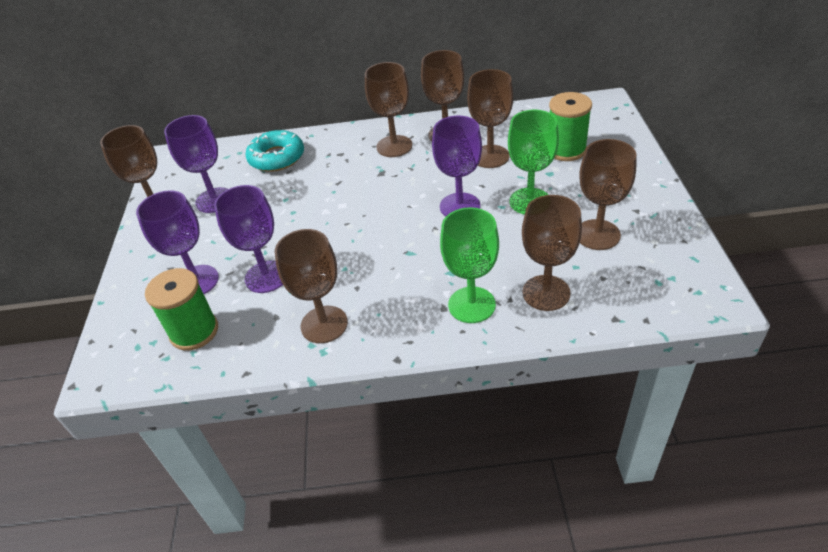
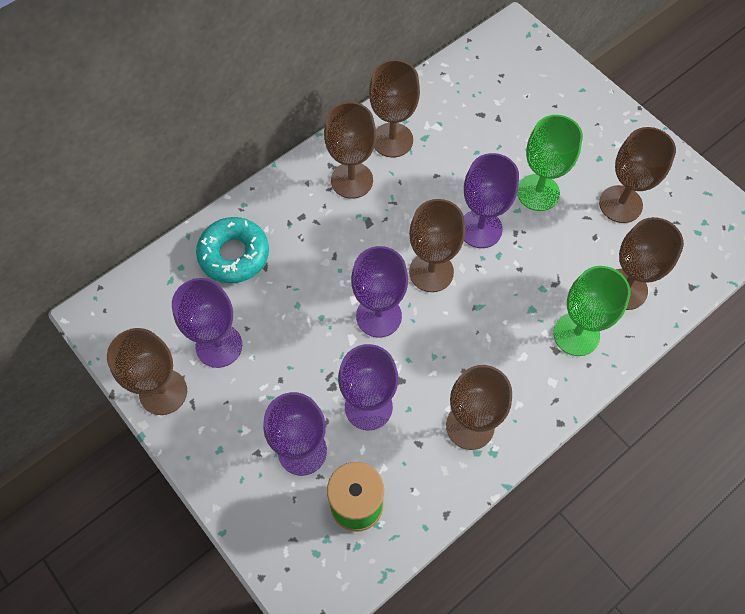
camera: 40 degrees left, 20 degrees up
(331, 227) = (379, 316): none -> purple goblet
(490, 156) = (460, 151): brown goblet -> brown goblet (431, 272)
(566, 150) = (523, 111): green spool -> none

